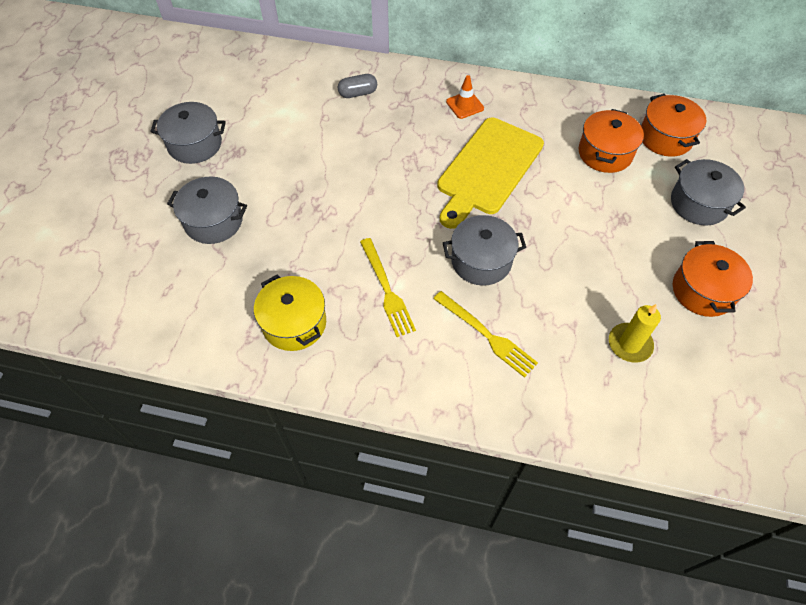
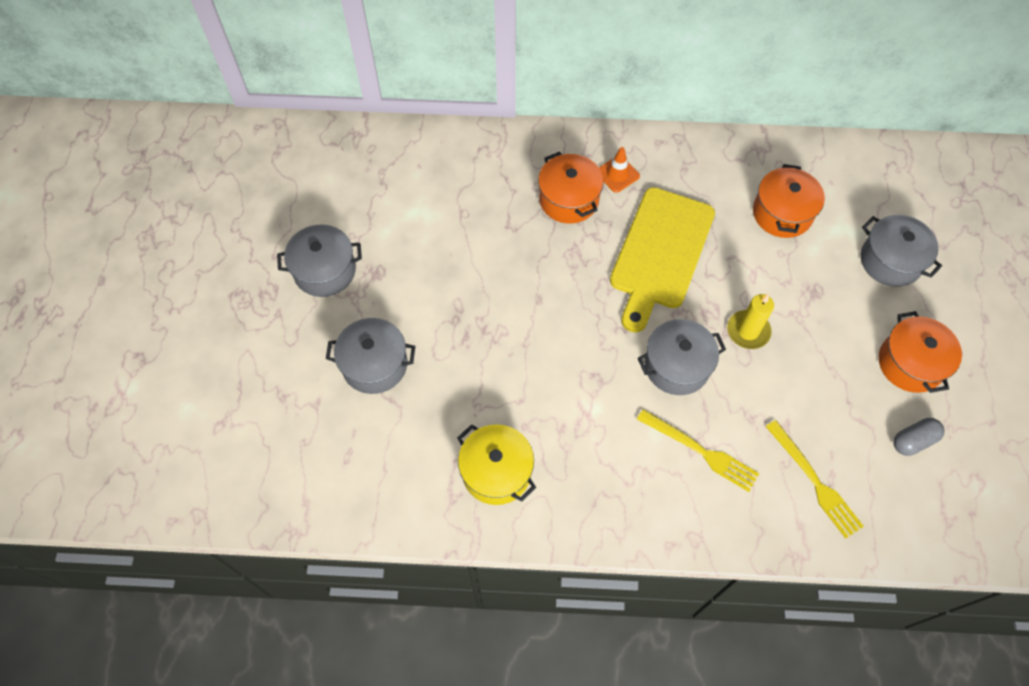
camera: 10 degrees left, 5 degrees up
(358, 93) = (493, 176): grey capsule -> grey capsule (913, 441)
(386, 289) = (584, 416): yellow fork -> yellow fork (814, 481)
(629, 344) = (847, 436): yellow candle -> yellow candle (748, 331)
(665, 137) = (843, 184): orange pot -> orange pot (568, 199)

